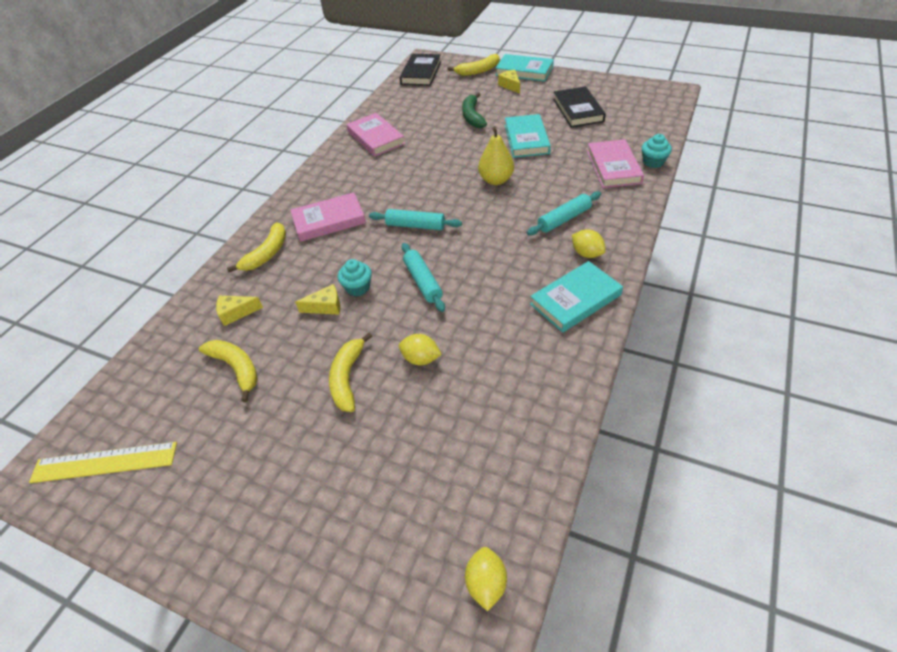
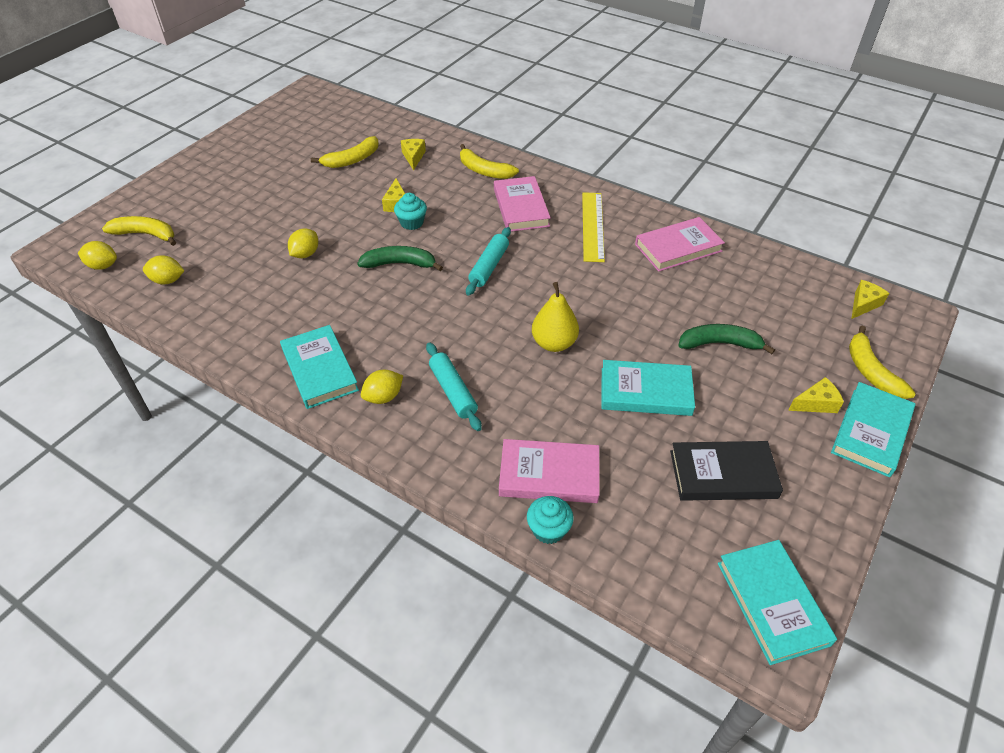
camera: 95 degrees right, 0 degrees up
(104, 462) = (302, 113): yellow ruler -> yellow ruler (592, 226)
(347, 378) = (309, 213): yellow banana -> yellow banana (146, 234)
(421, 73) = (863, 304): black book -> yellow cheese
(423, 281) = (400, 264): turquoise rolling pin -> green banana
(495, 481) = (168, 280): none -> yellow lemon
(649, 94) = (772, 603): none -> turquoise book

